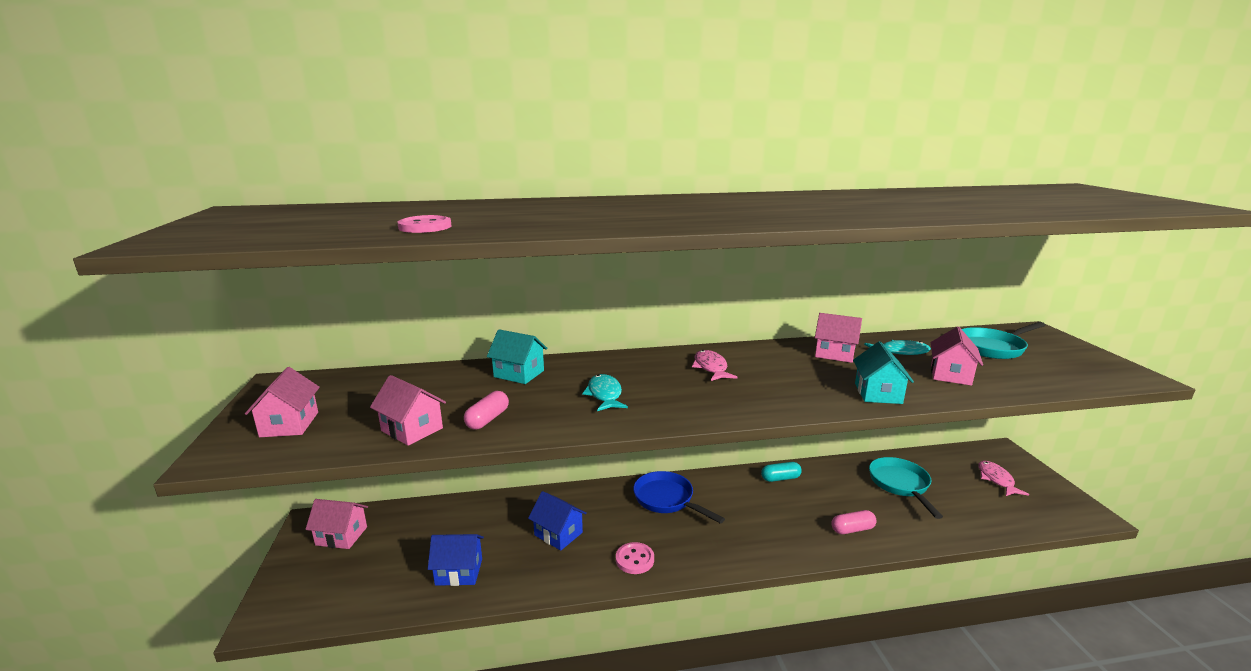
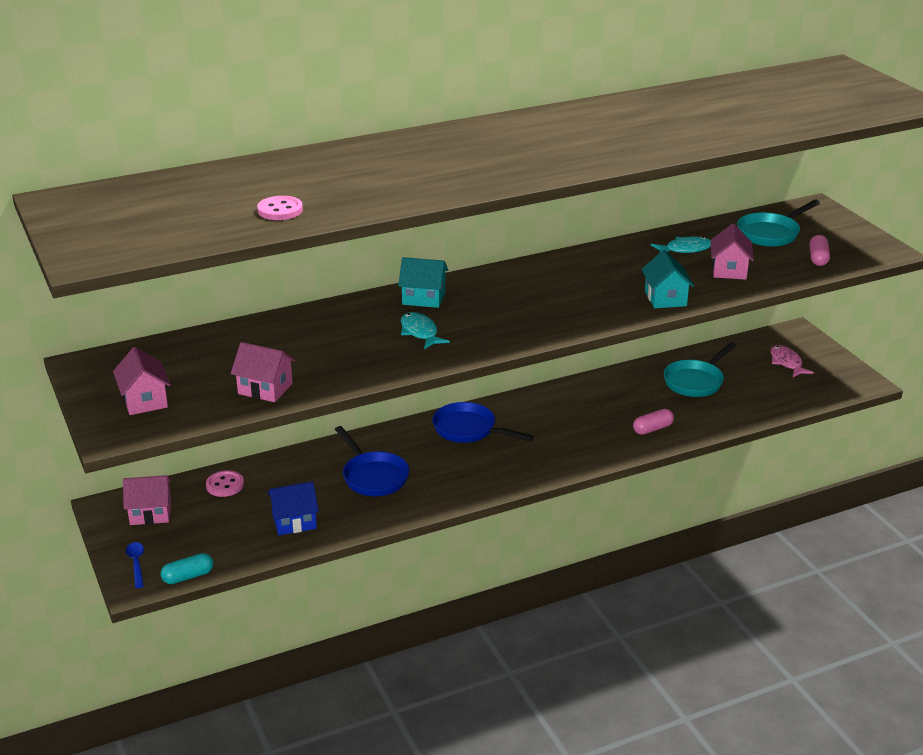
camera: 15 degrees left, 10 degrees up
(286, 591) = (136, 563): none -> blue spoon
(487, 419) = (327, 370): pink capsule -> pink capsule (818, 258)
(519, 374) = (323, 322): turquoise house -> turquoise house (423, 298)
(558, 534) = (373, 476): blue house -> blue pan
(634, 559) = (457, 485): pink button -> pink button (225, 485)
(711, 367) = (508, 291): pink fish -> none
(780, 478) = (577, 392): turquoise capsule -> turquoise capsule (188, 576)
(834, 354) = (623, 259): pink house -> none
(900, 485) = (696, 381): turquoise pan -> turquoise pan turned 120 degrees counterclockwise

